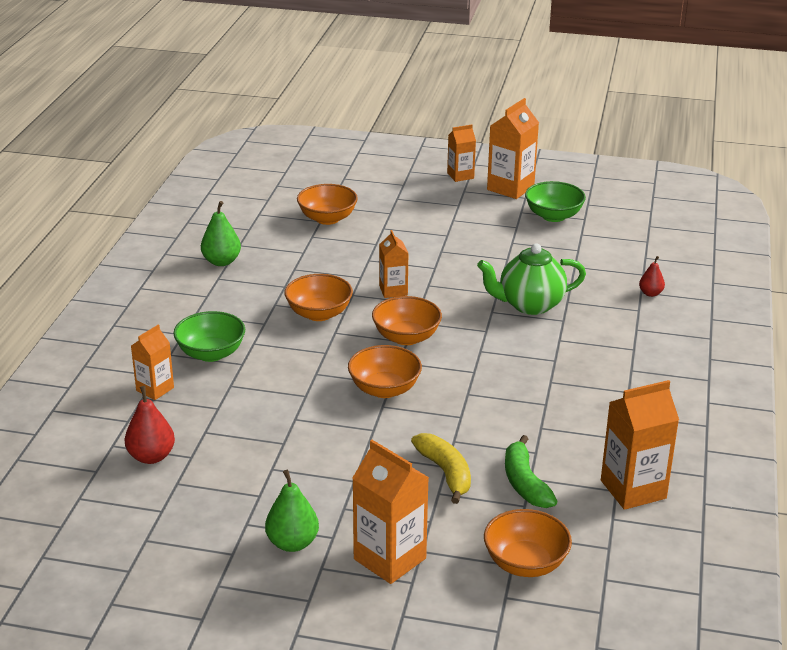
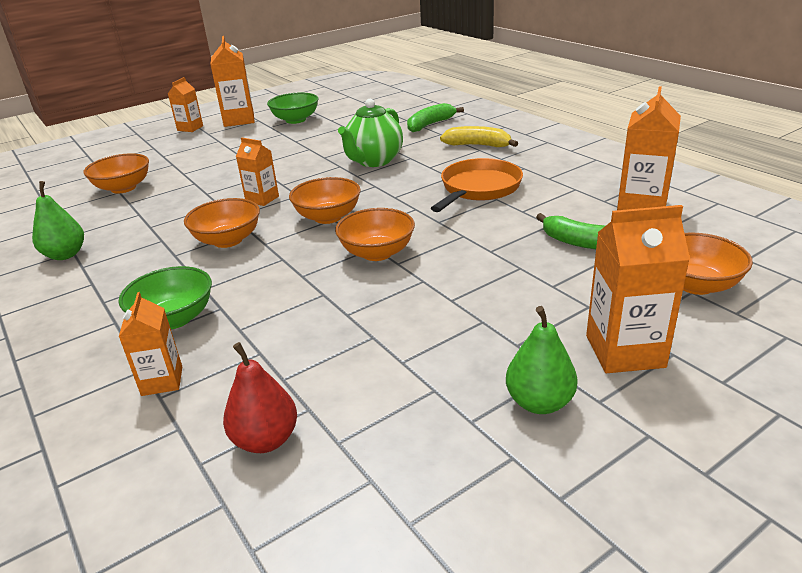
camera: 45 degrees left, 0 degrees up
(445, 472) = (529, 271): yellow banana -> yellow banana (478, 145)
(551, 386) = (478, 189): none -> orange pan
(650, 293) = (430, 125): red pear -> green banana

